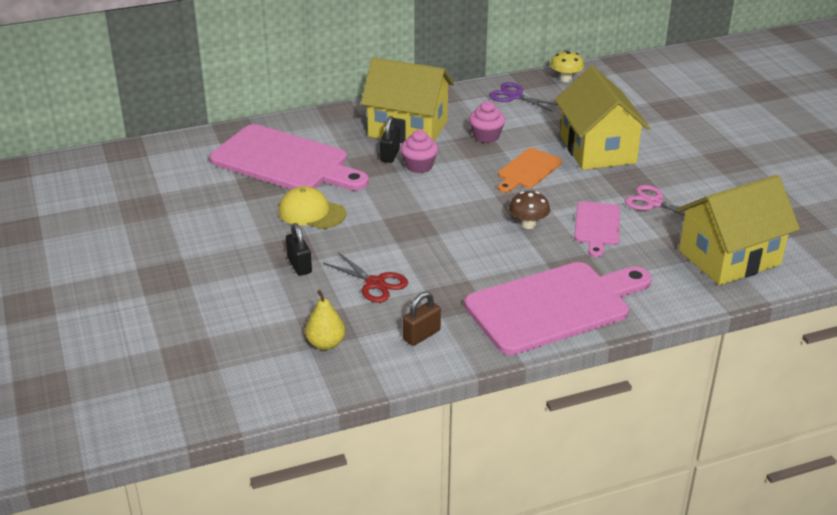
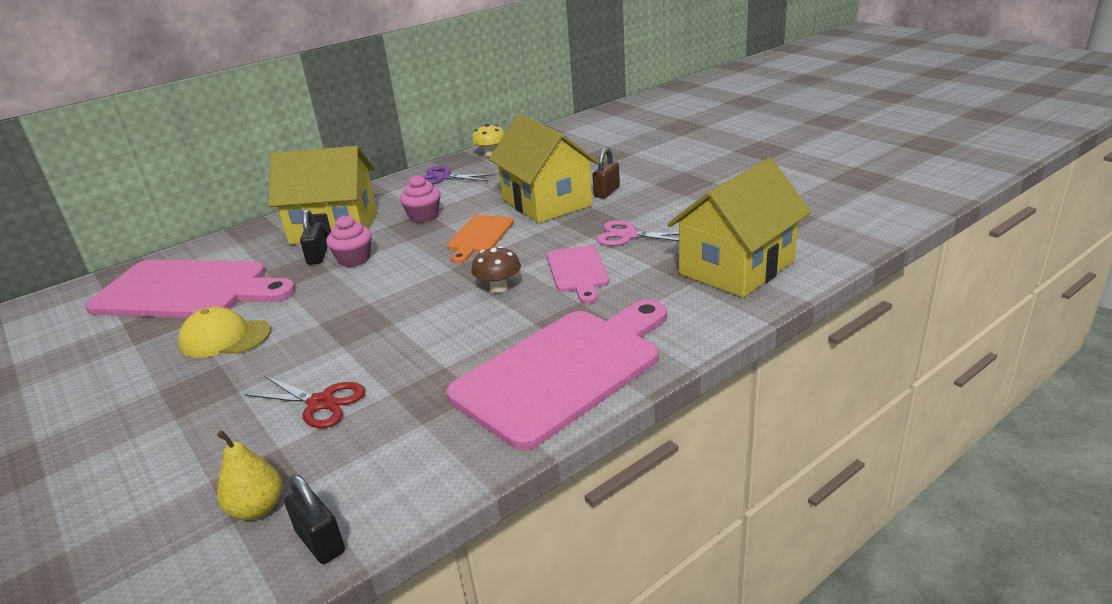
camera: 15 degrees left, 5 degrees down
(299, 265) = (211, 406): black padlock -> black padlock (320, 542)
(421, 335) = (399, 456): brown padlock -> brown padlock (607, 192)

